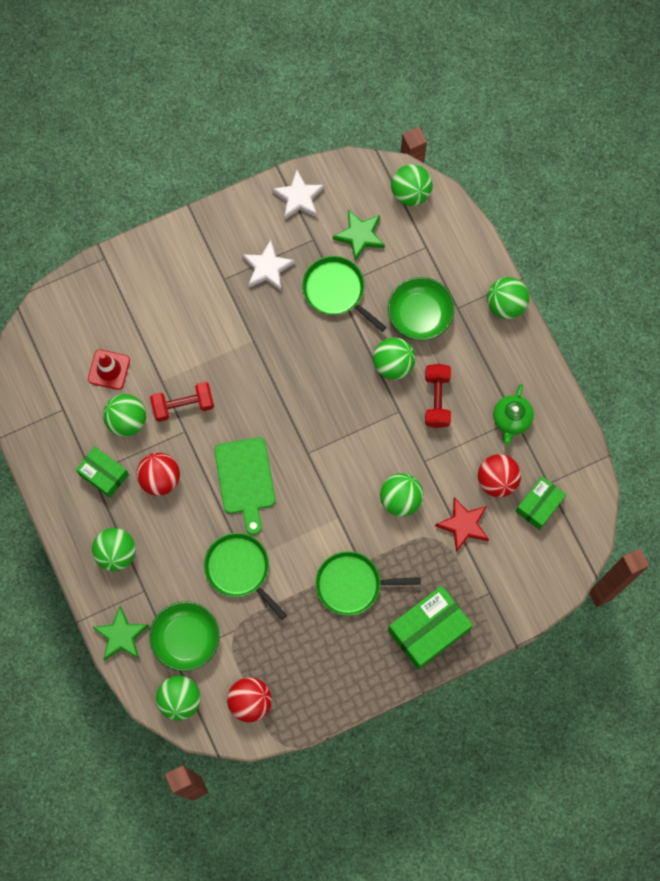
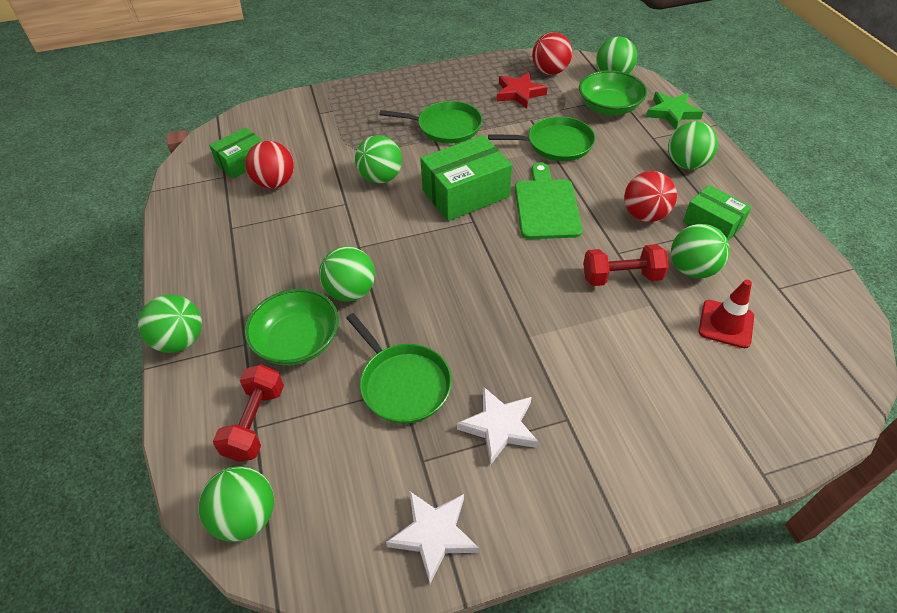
camera: 170 degrees left, 25 degrees down
(239, 569) = (556, 144): green pan -> green pan turned 60 degrees counterclockwise
(360, 236) = (349, 457): green star -> none
(428, 630) = (383, 97): green box -> green box (465, 193)
(437, 399) = (310, 253): red dumbbell -> red dumbbell (255, 422)
(463, 525) = (324, 155): red star -> red star (519, 93)
(511, 419) = (234, 228): green teapot -> none

